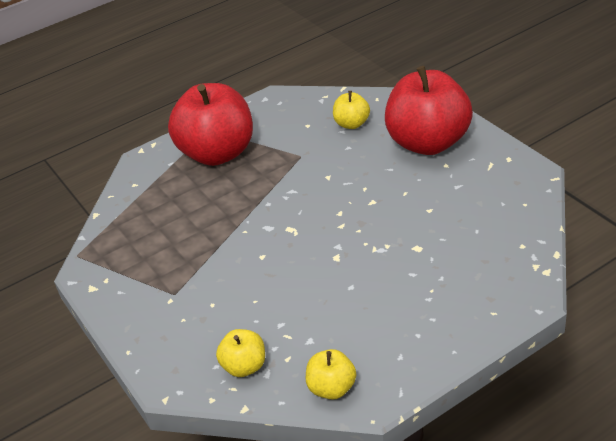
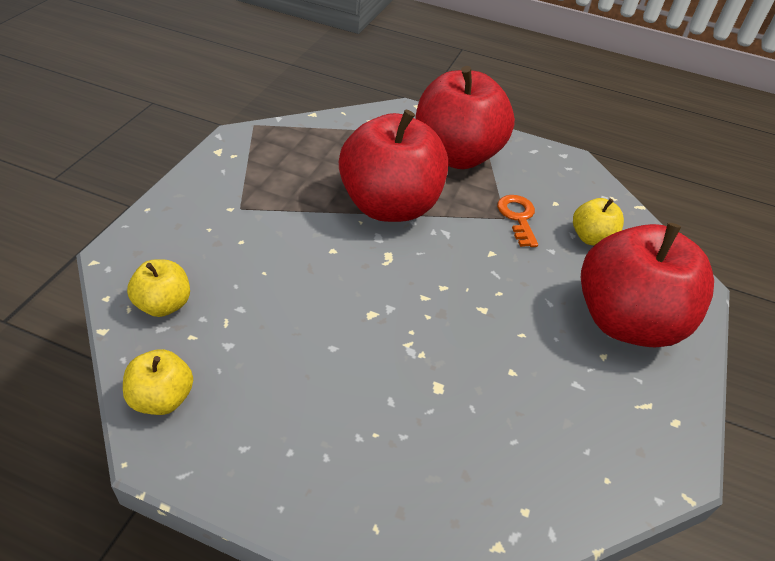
camera: 45 degrees right, 5 degrees up
(241, 209) = (389, 206): none -> red apple
(306, 149) = (518, 217): none -> orange key

